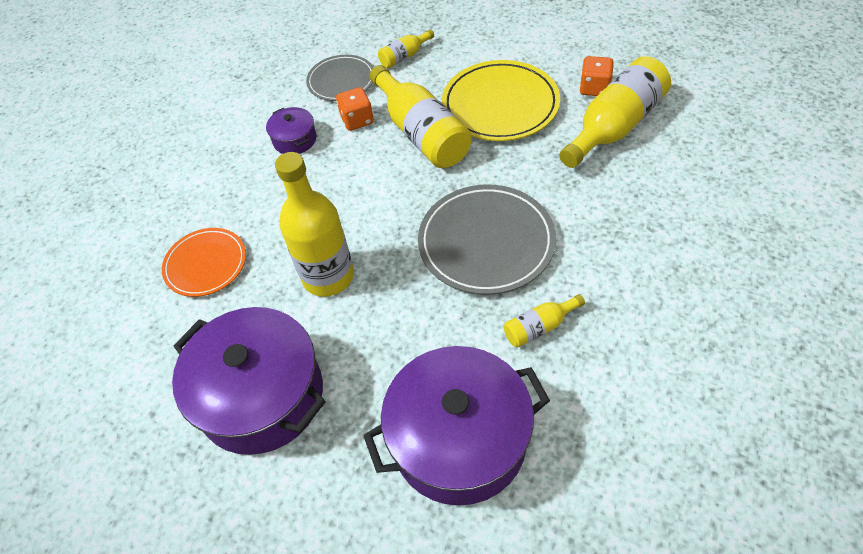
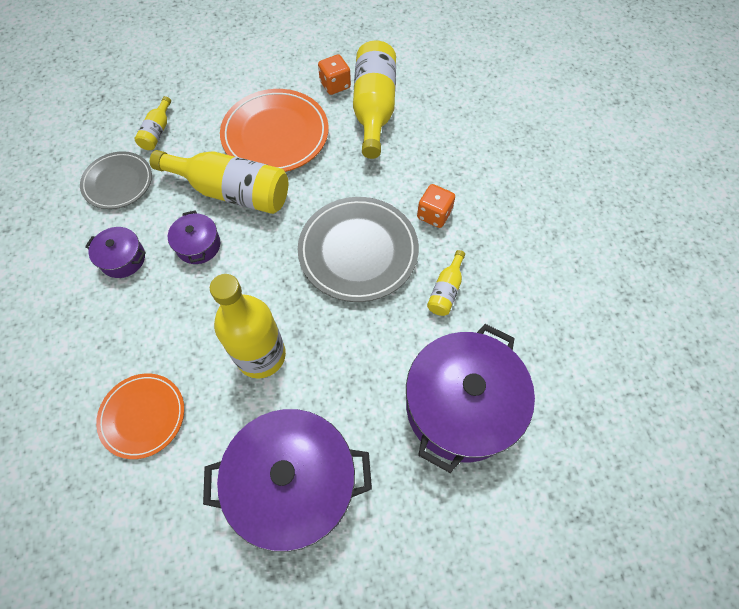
camera: 45 degrees left, 10 degrees up
(357, 120) = (165, 210): orange dice -> orange dice (434, 214)
(357, 161) = (198, 245): none -> purple pot
(500, 105) = (275, 134): yellow plate -> orange plate

